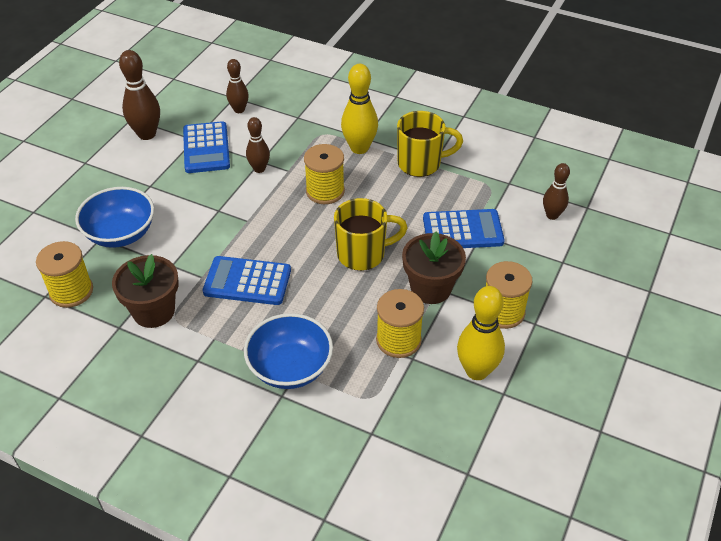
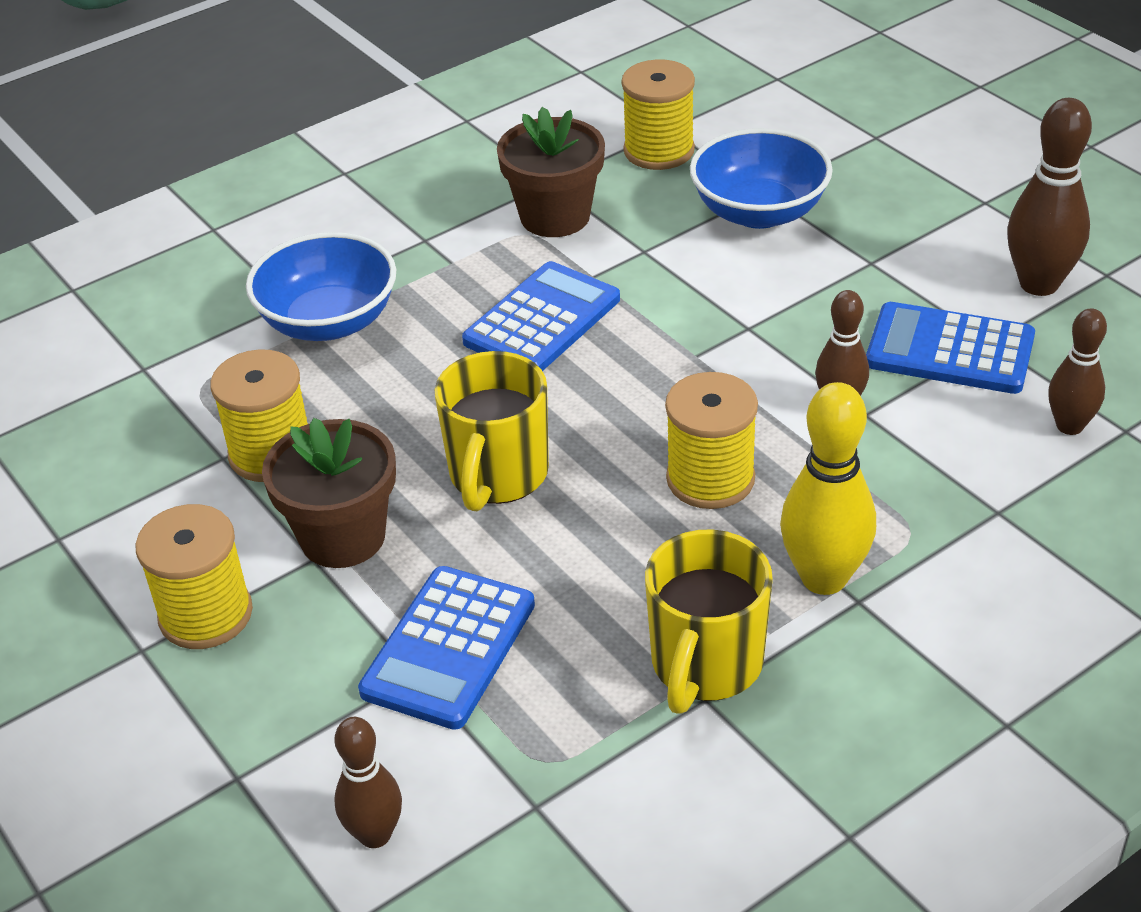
camera: 120 degrees right, 5 degrees down
(476, 371) = (126, 523): yellow bowling pin -> none

